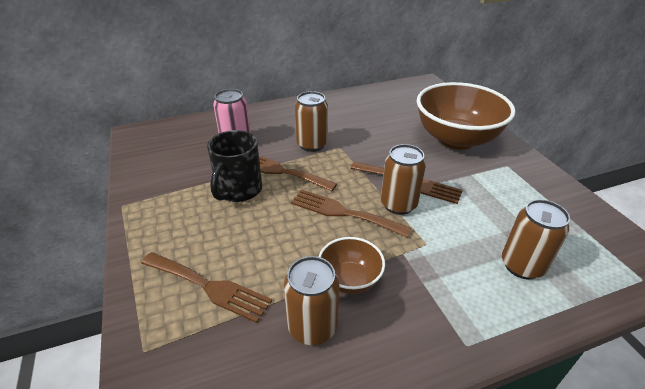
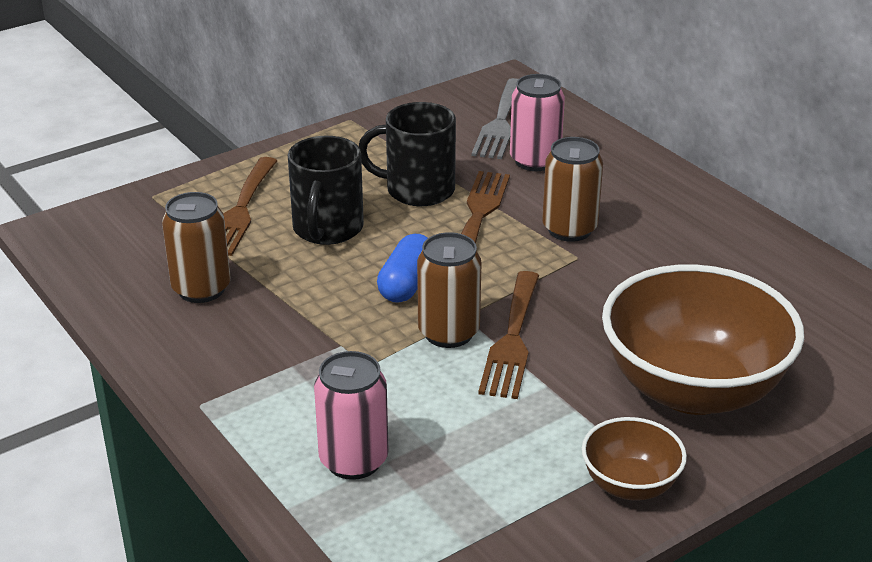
camera: 75 degrees right, 5 degrees down
(184, 145) = (500, 123): none -> grey fork
(262, 239) = (327, 229): none -> black mug
(343, 213) = (407, 284): brown fork -> blue capsule
(350, 280) = (279, 306): brown bowl -> brown bowl (630, 485)
(522, 265) = (353, 460): brown can -> pink can

